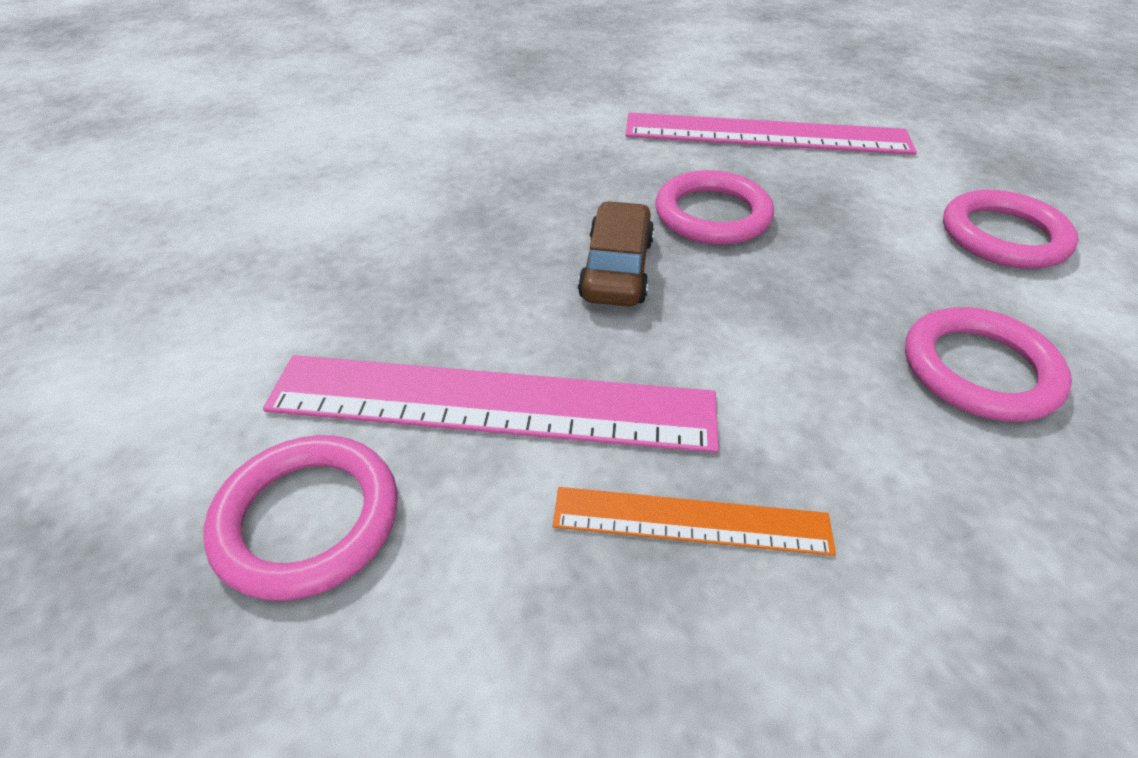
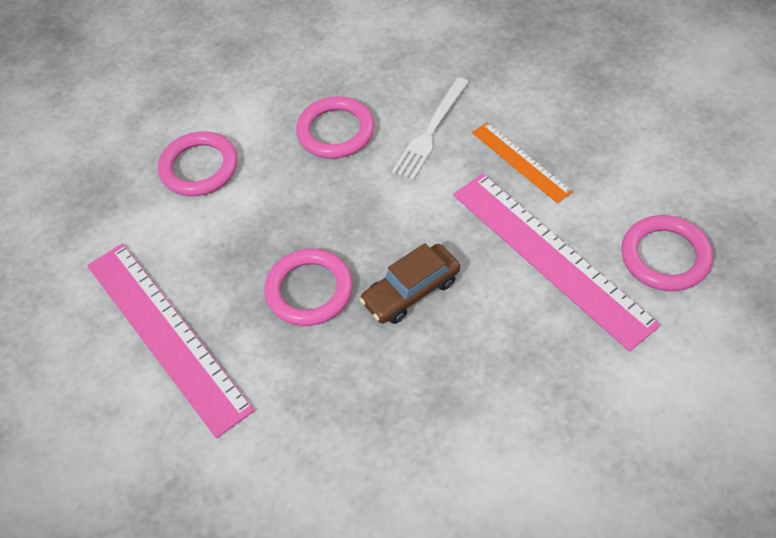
camera: 130 degrees left, 10 degrees up
(881, 467) = (430, 131): none -> white fork

